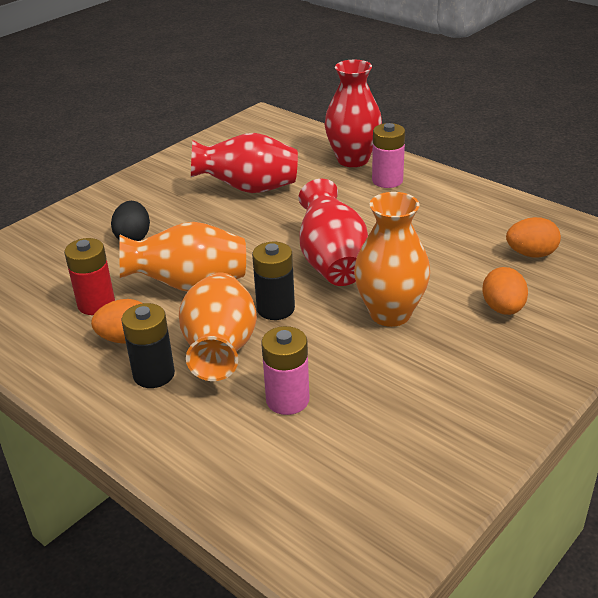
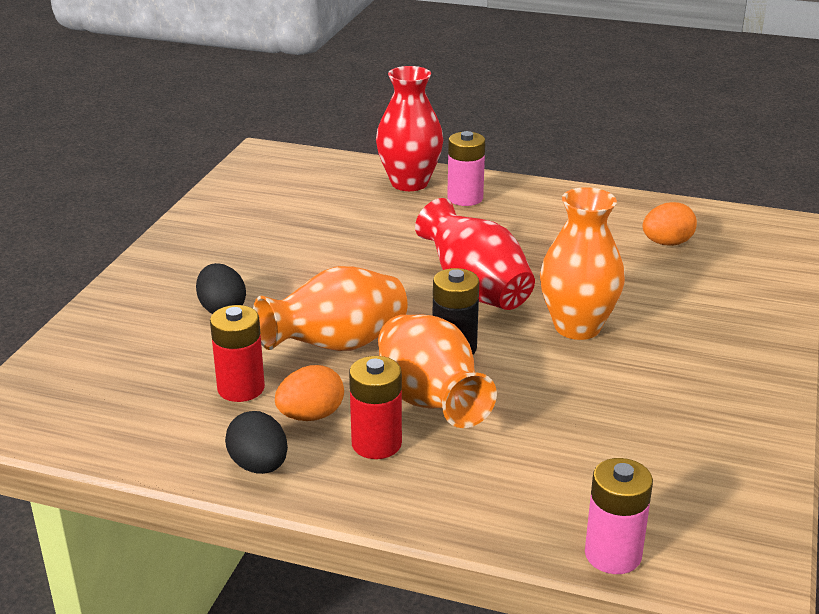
camera: 25 degrees left, 5 degrees down
(59, 369) = (259, 466): none -> black egg
(154, 374) = (376, 444): black battery -> red battery
(249, 189) = (316, 233): red vase -> none
(287, 400) = (543, 432): pink battery -> pink battery (613, 554)
(503, 309) = (681, 299): orange egg -> none

